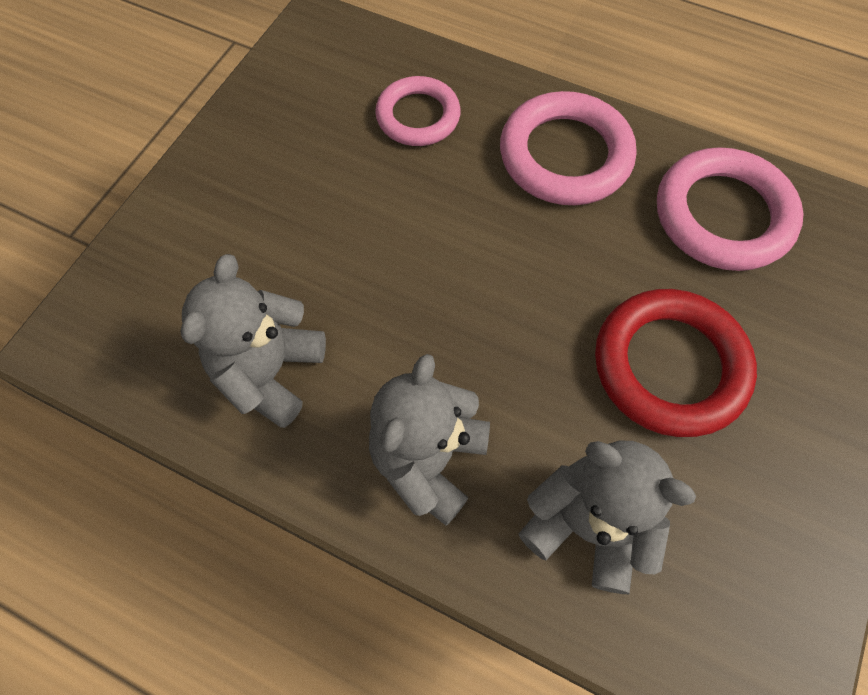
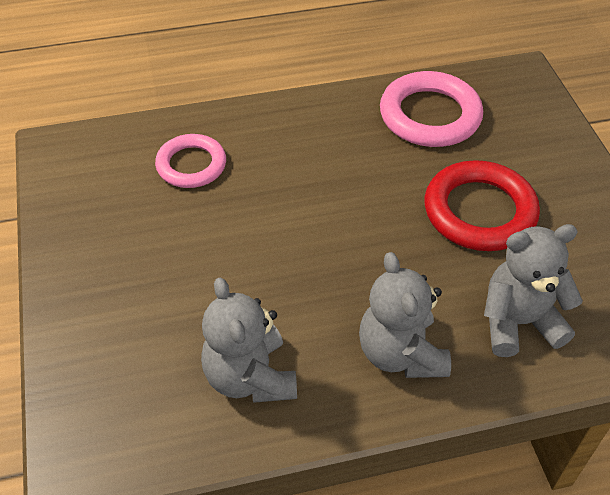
camera: 40 degrees left, 15 degrees down
(565, 155) = (309, 135): pink ring -> none

